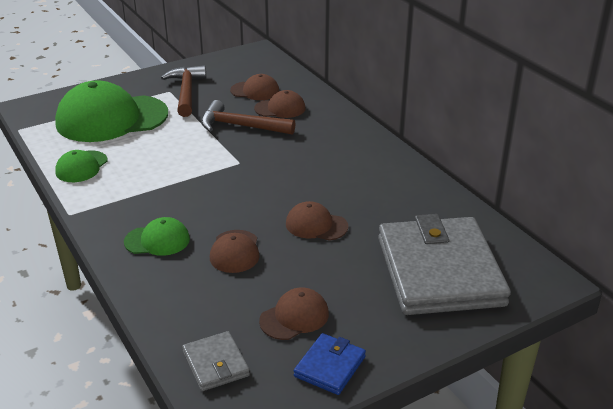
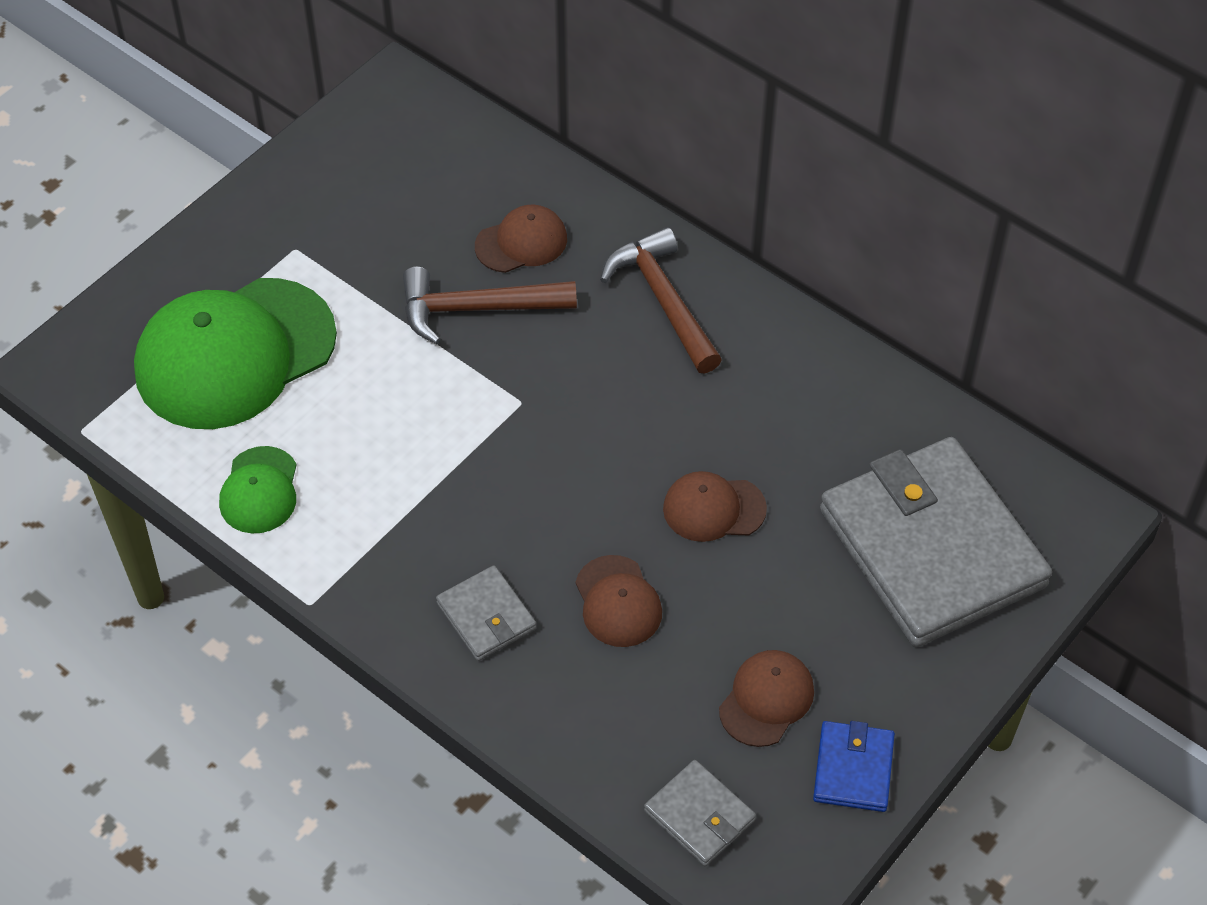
camera: 20 degrees left, 20 degrees up
(157, 240) = (486, 616): green cap -> grey wallet
(186, 92) = (328, 243): brown hammer -> brown hammer (663, 300)
(255, 91) = (452, 205): brown cap -> none

